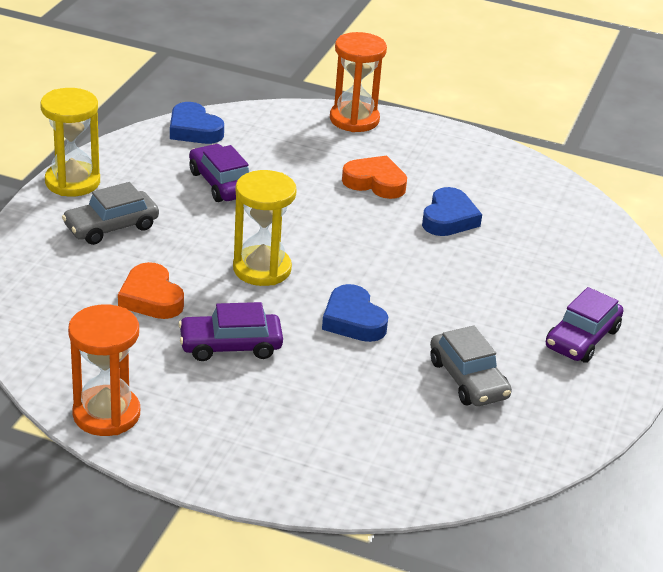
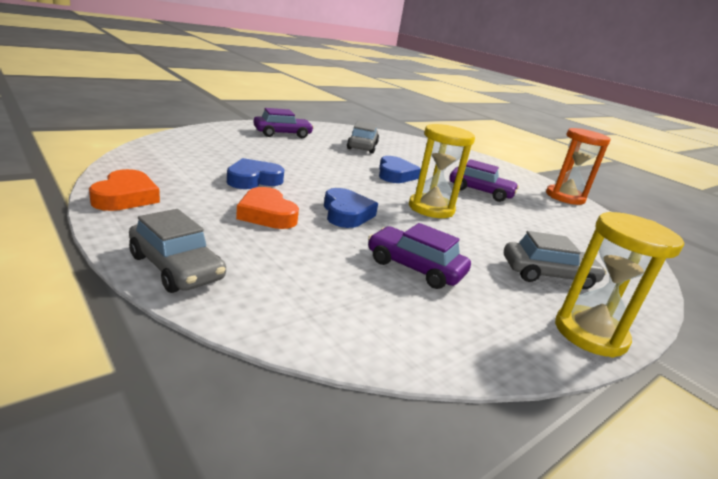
camera: 150 degrees left, 10 degrees down
(151, 298) = (524, 224): orange heart -> orange heart (126, 197)
(194, 130) = (397, 341): blue heart -> blue heart (346, 213)
(221, 183) = (415, 267): purple car -> purple car turned 120 degrees clockwise
(354, 119) = (176, 267): orange hourglass -> grey car

